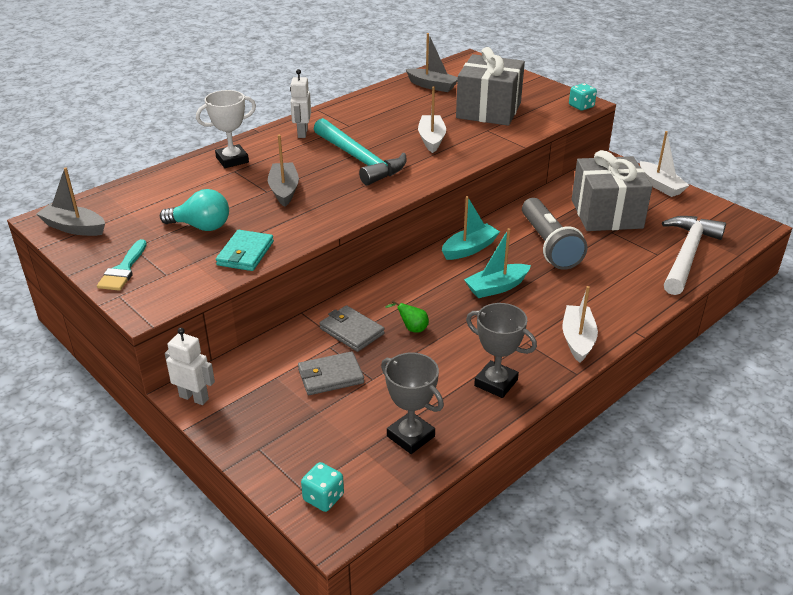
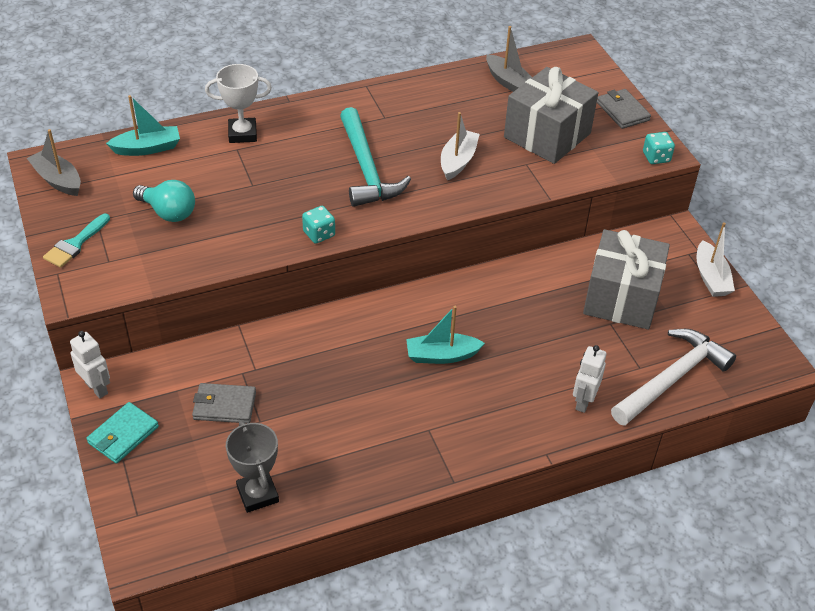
camera: 20 degrees right, 10 degrees up
(245, 253) = (190, 258): turquoise wallet -> turquoise wallet (123, 435)
(284, 190) = (269, 189): grey boat -> none
(302, 133) = (331, 115): white robot -> white robot (583, 401)
(323, 497) = (149, 528): turquoise dice -> turquoise dice (319, 234)
(351, 331) = (271, 362): grey wallet -> grey wallet (622, 111)
(412, 328) = (329, 377): green pear -> none
(469, 249) = (445, 299): turquoise boat -> turquoise boat (147, 148)
(496, 383) = (370, 465): grey trophy -> none
(548, 245) = (530, 320): grey flashlight -> none
(577, 340) = (481, 444): white boat -> none

